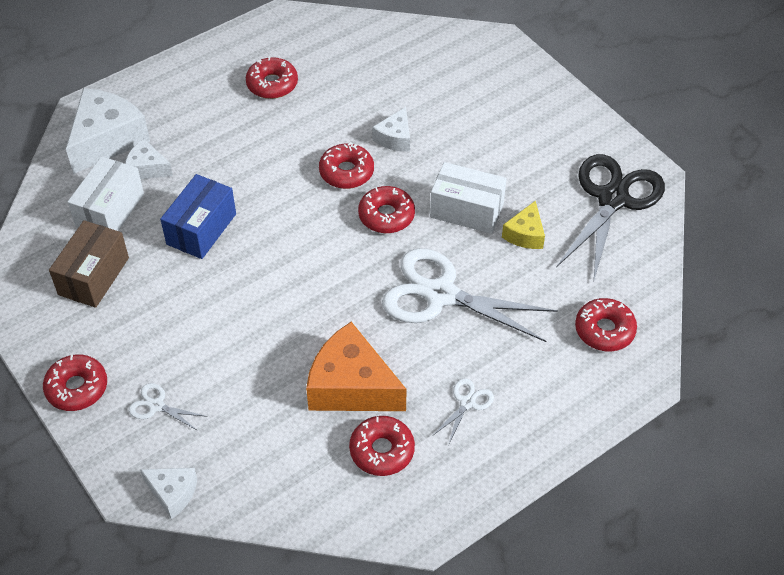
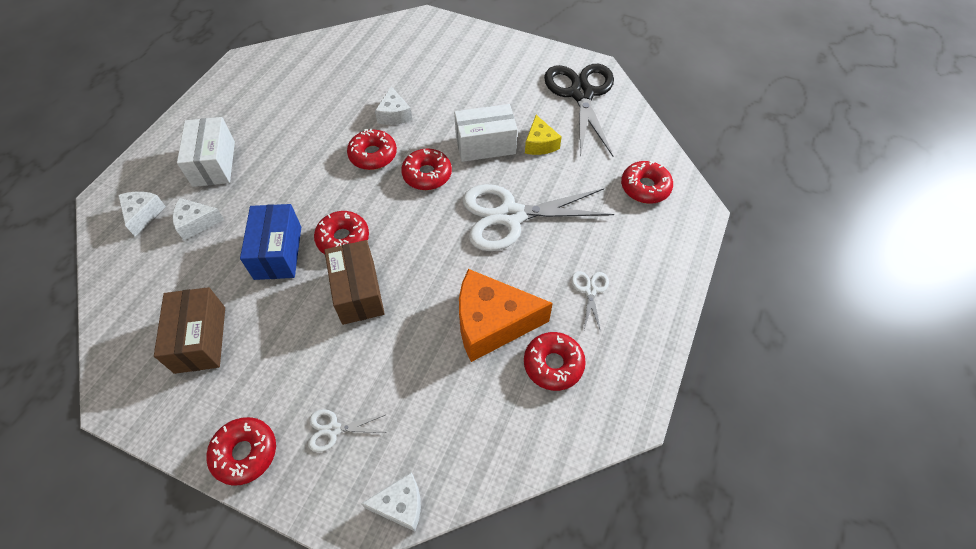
camera: 30 degrees left, 5 degrees up
(107, 140) = (143, 214): white cheese -> white cheese, size x0.53
(110, 210) = (182, 274): white box -> white box (214, 163)
(249, 299) = (358, 292): none -> brown box
(272, 84) = (267, 113): red donut -> red donut (343, 239)

